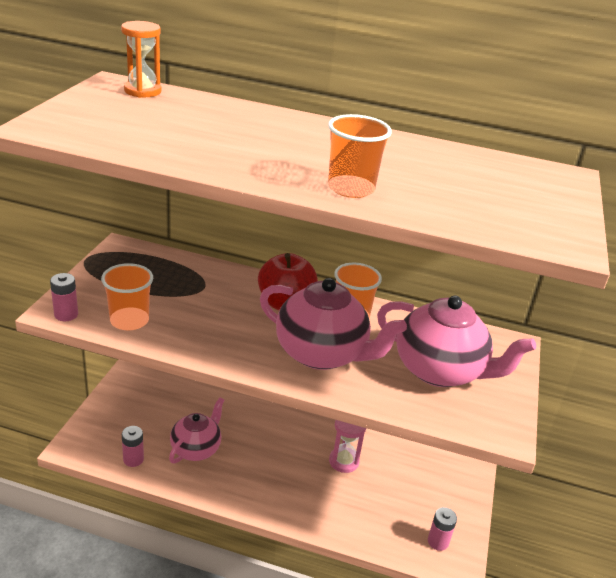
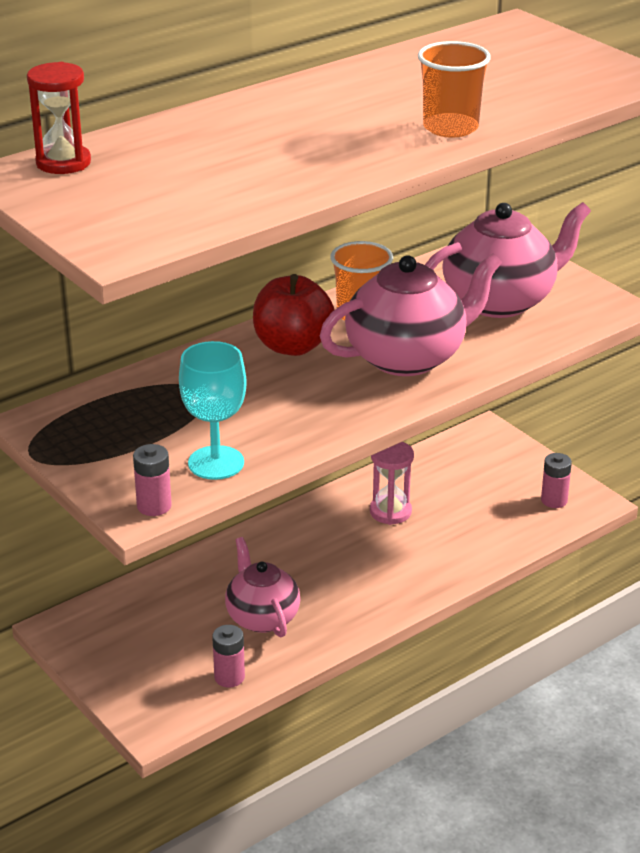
camera: 50 degrees left, 0 degrees up
(129, 320) = (216, 463): orange cup -> turquoise goblet
(142, 91) = (63, 163): orange hourglass -> red hourglass

